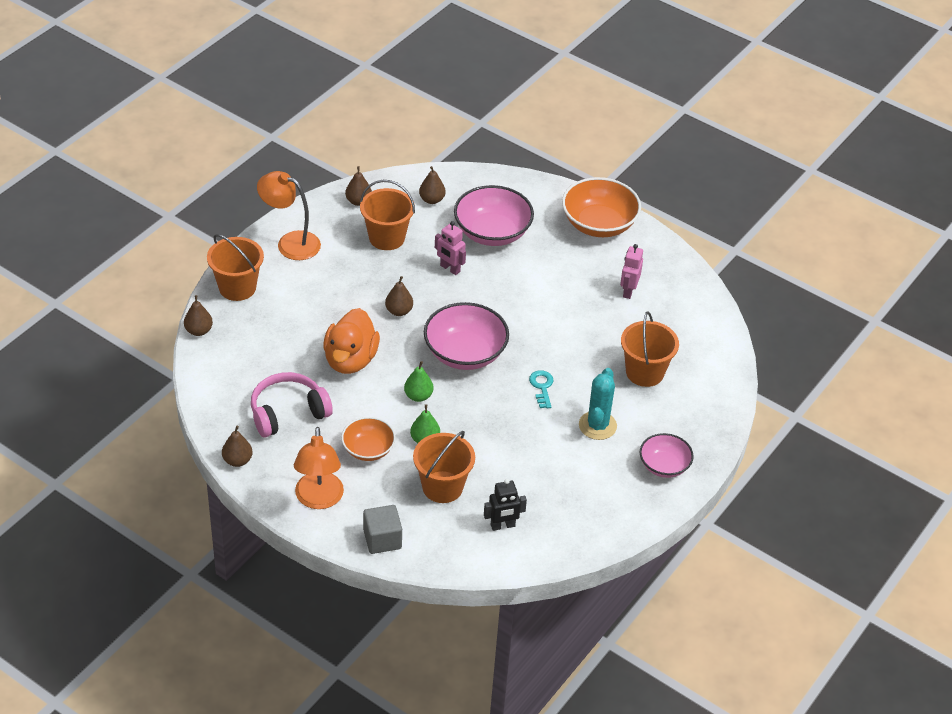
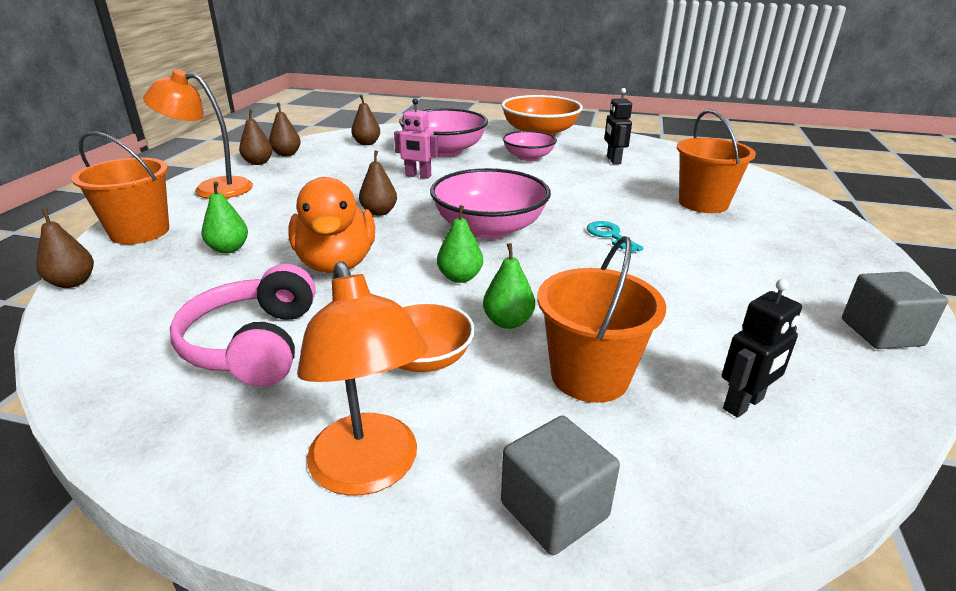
camera: 20 degrees left, 15 degrees down
(237, 460) = (158, 449): brown pear -> brown pear (258, 162)
(288, 413) = (254, 344): pink headphones -> pink headphones turned 45 degrees counterclockwise
(289, 324) = (228, 249): none -> green pear
(387, 238) = (332, 169): orange bucket -> none
(597, 425) = (715, 253): turquoise cactus -> none
(624, 514) = (881, 332): none -> grey cube
(628, 291) = (613, 160): pink robot -> black robot
(664, 466) = (841, 269): pink bowl -> pink bowl (528, 157)

